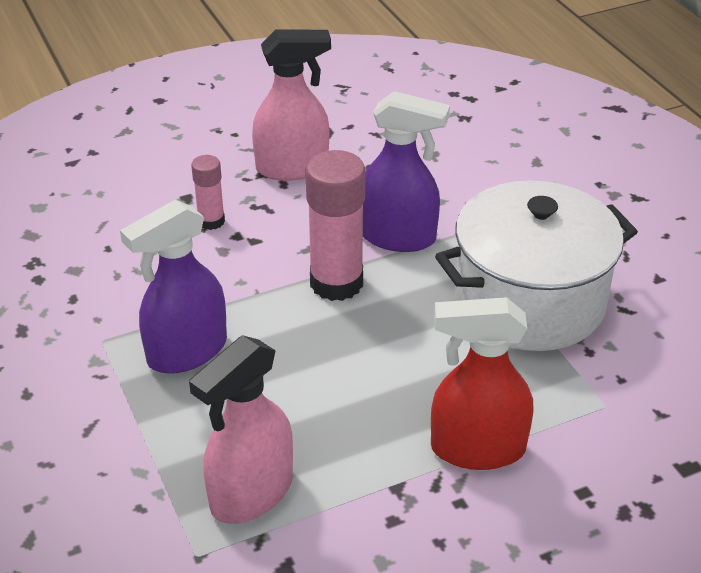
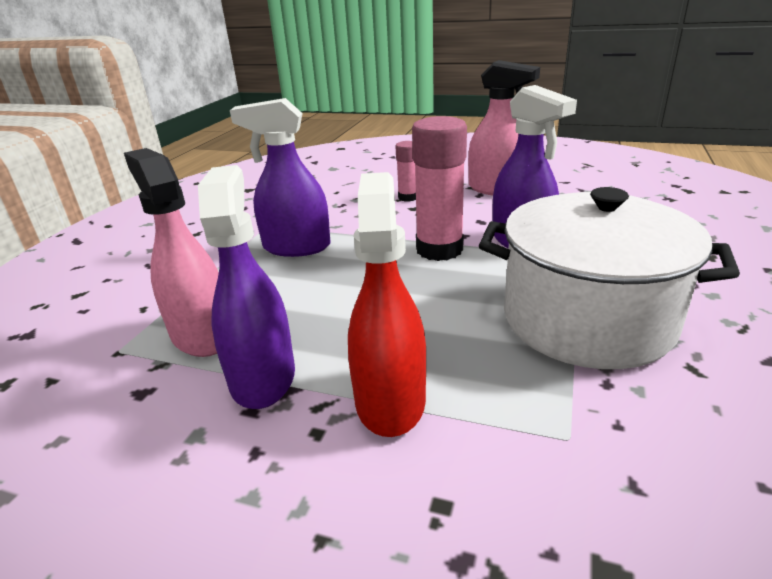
camera: 45 degrees right, 10 degrees down
(251, 493) = (202, 335): pink spray bottle -> pink spray bottle turned 60 degrees clockwise
(364, 492) = (263, 377): none -> purple spray bottle
(477, 449) = (390, 400): red spray bottle -> red spray bottle turned 45 degrees clockwise

